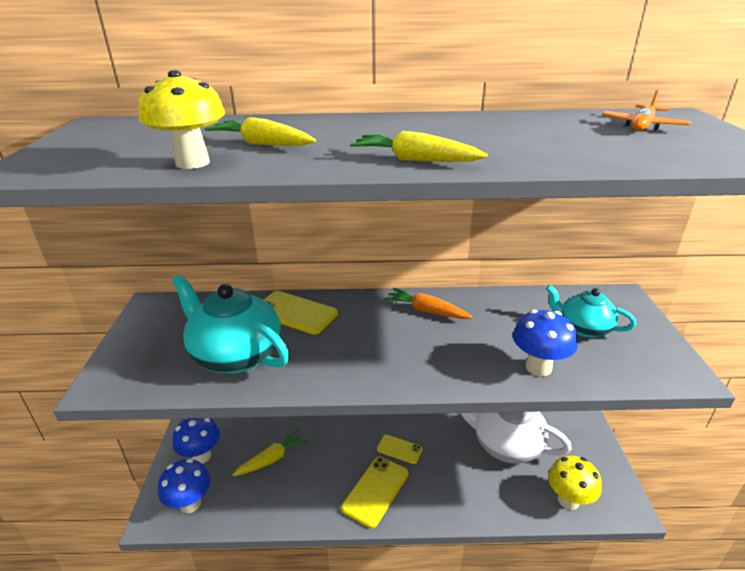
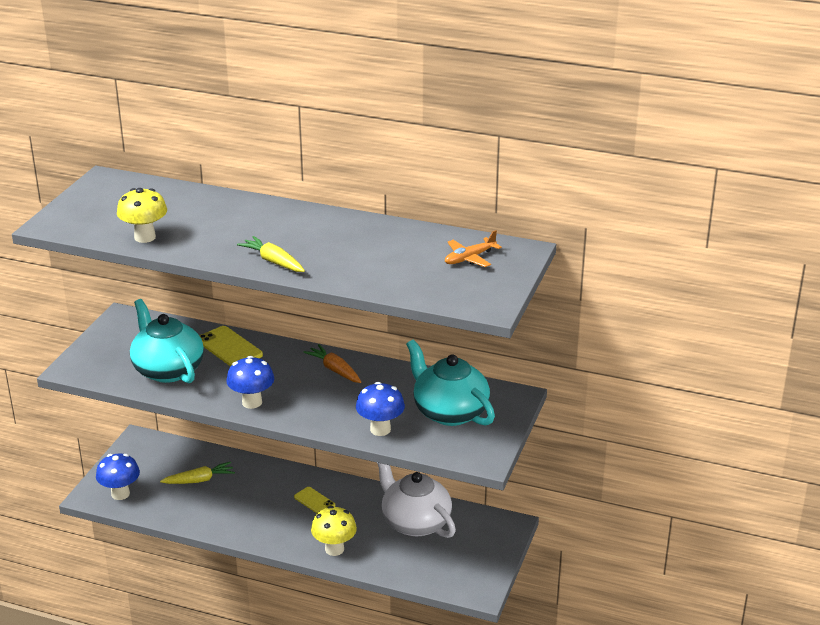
camera: 20 degrees right, 0 degrees up
(201, 456) = (141, 463): blue mushroom -> blue mushroom (252, 402)
(262, 144) = (196, 226): yellow carrot -> none
(375, 491) = (273, 524): yellow phone -> none
(568, 500) = (433, 573): yellow mushroom -> yellow mushroom (334, 549)
(583, 328) = (449, 412): turquoise teapot -> turquoise teapot, size x1.67

